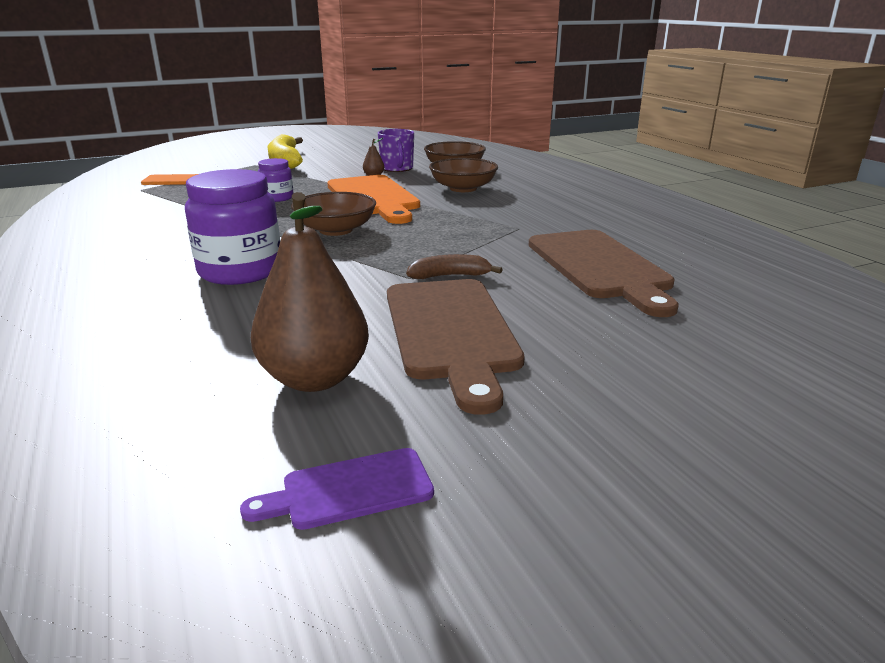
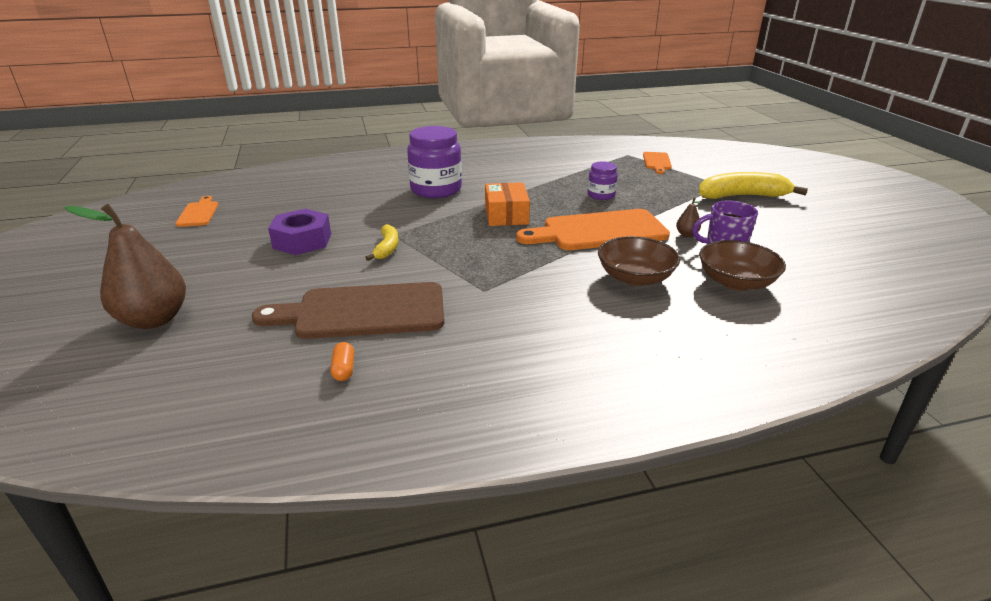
camera: 100 degrees right, 5 degrees up
(314, 378) = (286, 208): brown pear -> brown pear (154, 319)
(336, 230) = (506, 215): brown bowl -> orange box
(349, 490) = (198, 213): purple cutting board -> orange cutting board
(450, 276) = (387, 248): brown banana -> yellow banana
(451, 332) = (302, 241): brown cutting board -> purple nut
(693, 261) = (344, 369): none -> orange capsule

